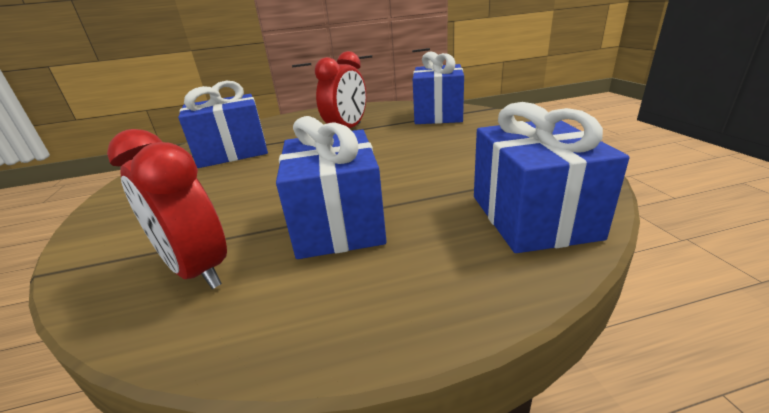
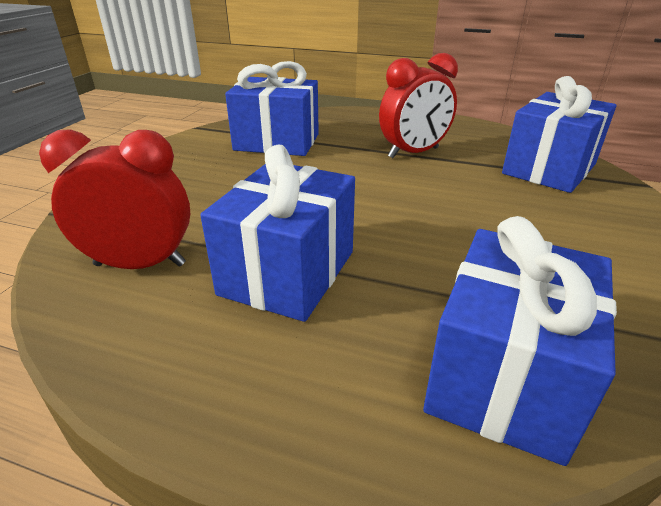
camera: 30 degrees right, 5 degrees up
(198, 270) = (140, 265): red clock -> red clock turned 105 degrees clockwise

